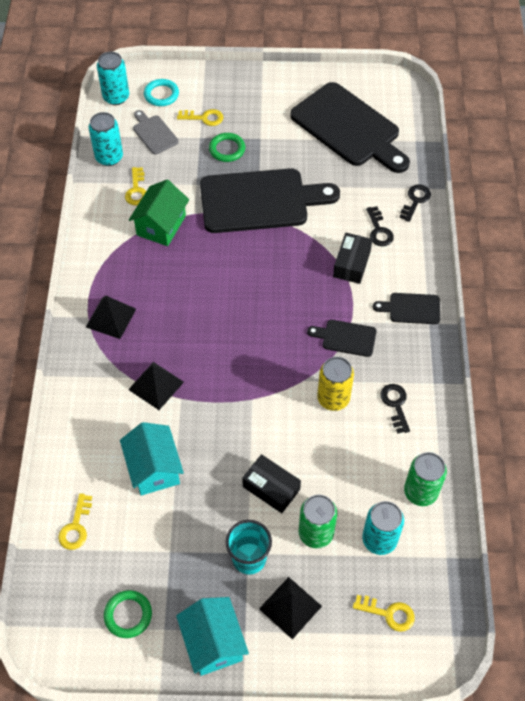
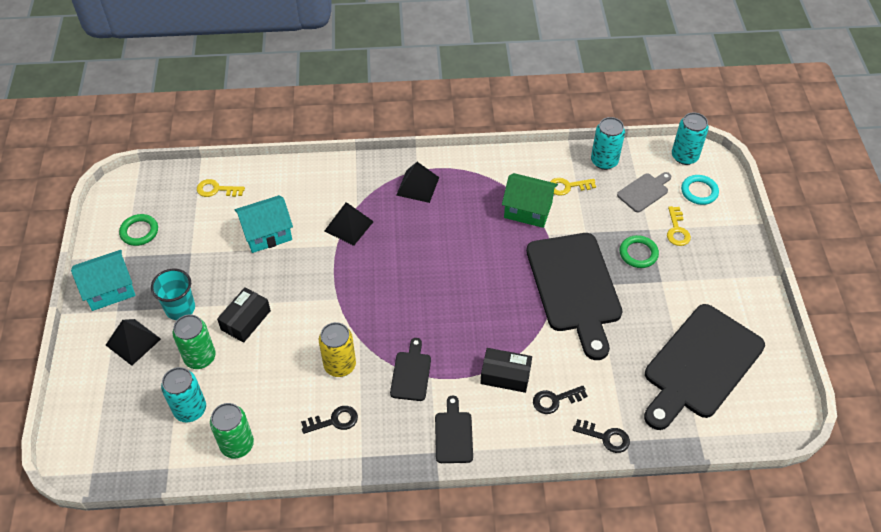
camera: 85 degrees right, 5 degrees down
(388, 613) = (118, 418): yellow key -> none

